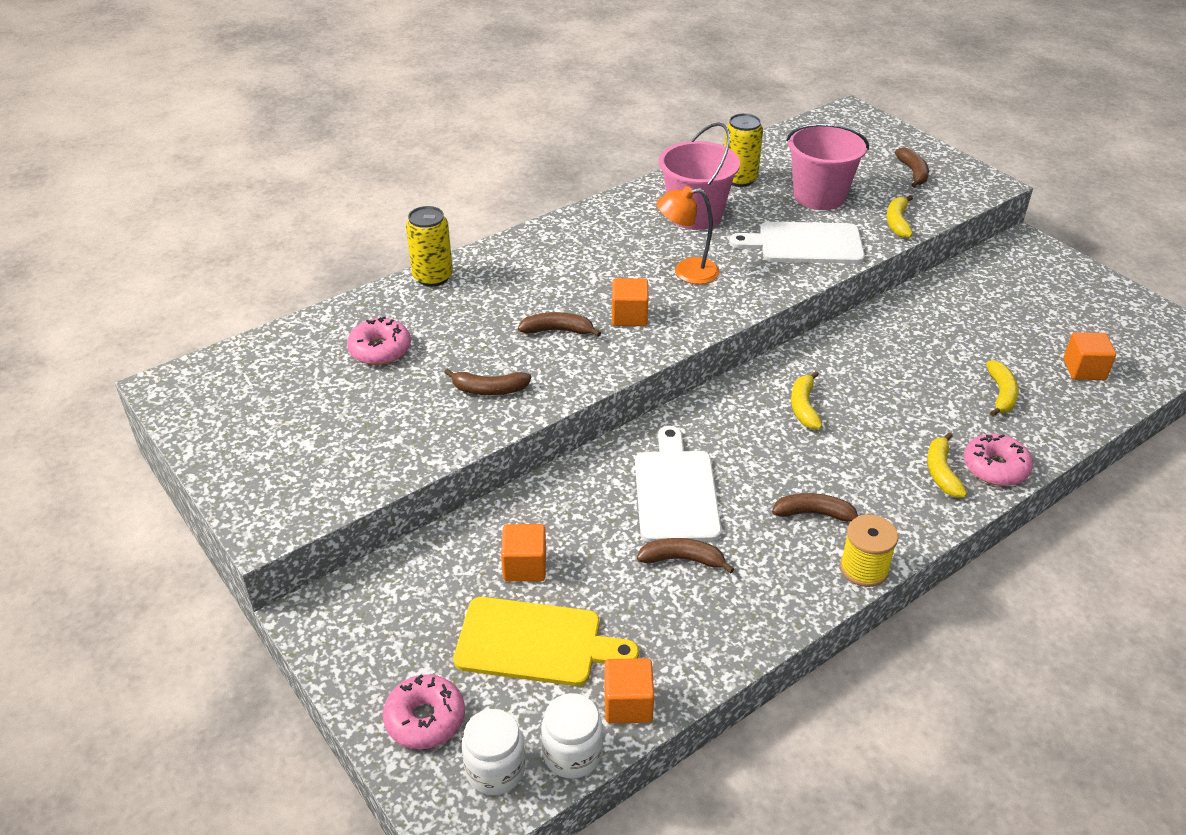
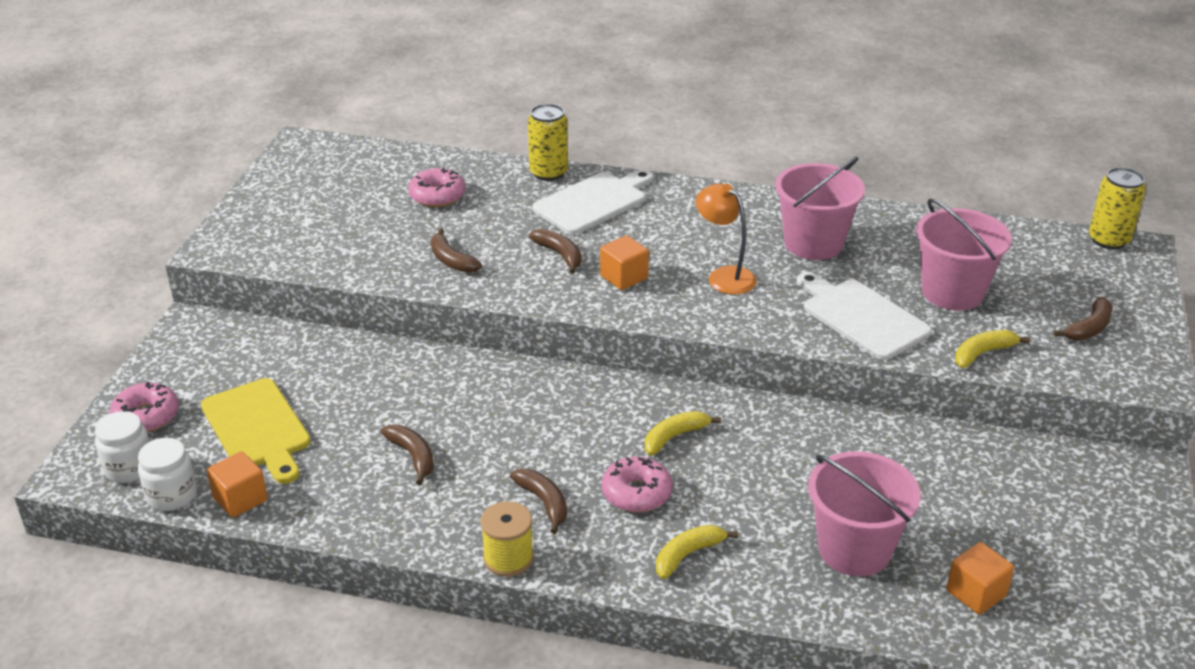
camera: 50 degrees right, 5 degrees down
(525, 566) = (326, 386): orange cube -> none
(675, 491) = (485, 417): white cutting board -> white cutting board (593, 202)
(739, 179) = (907, 240): yellow can -> yellow can (1108, 240)
(995, 467) = (737, 587): pink donut -> pink donut (636, 493)
(1001, 394) = (854, 549): yellow banana -> pink bucket

